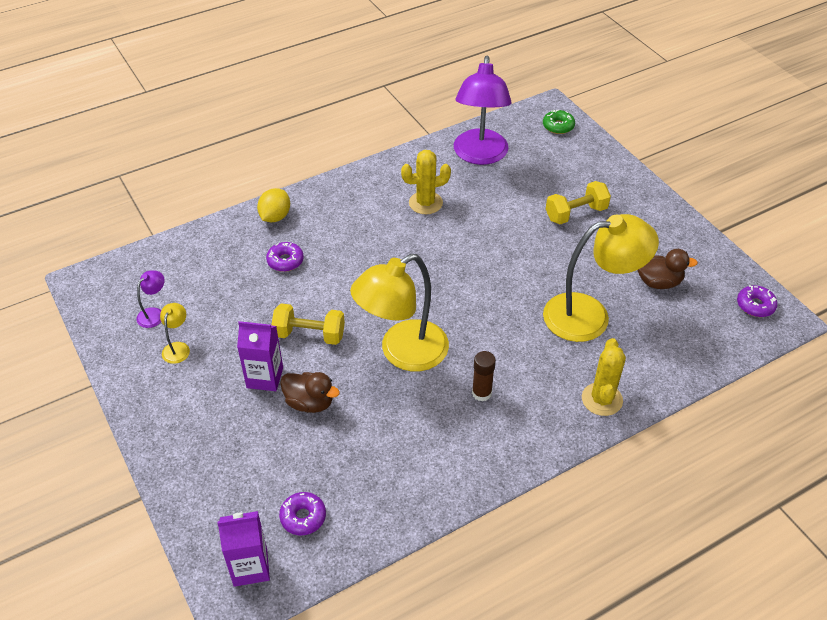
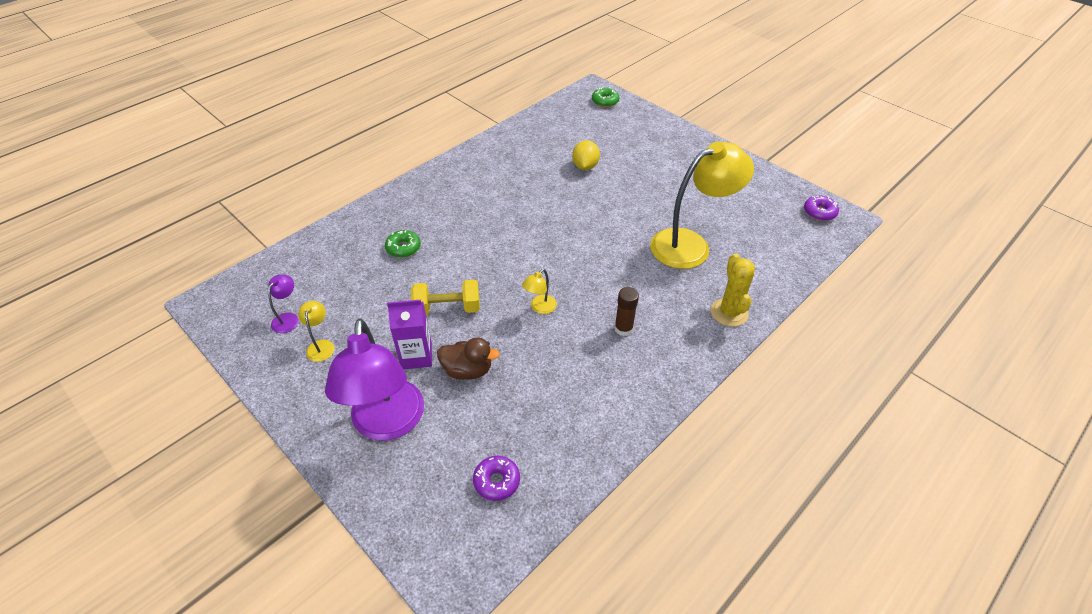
camera: 15 degrees left, 0 degrees up
(250, 567) = (459, 545): purple carton -> none
(275, 217) = (382, 212): yellow lemon -> yellow lemon (585, 166)
(285, 261) = (403, 248): purple donut -> green donut
(403, 353) = (540, 308): yellow lamp -> yellow lamp, size x0.41
(425, 203) = (515, 178): yellow cactus -> none
(479, 155) = (548, 133): purple lamp -> purple lamp (387, 424)
(576, 213) = (646, 166): yellow dumbbell -> none
(659, 282) = (736, 208): brown duck -> none

